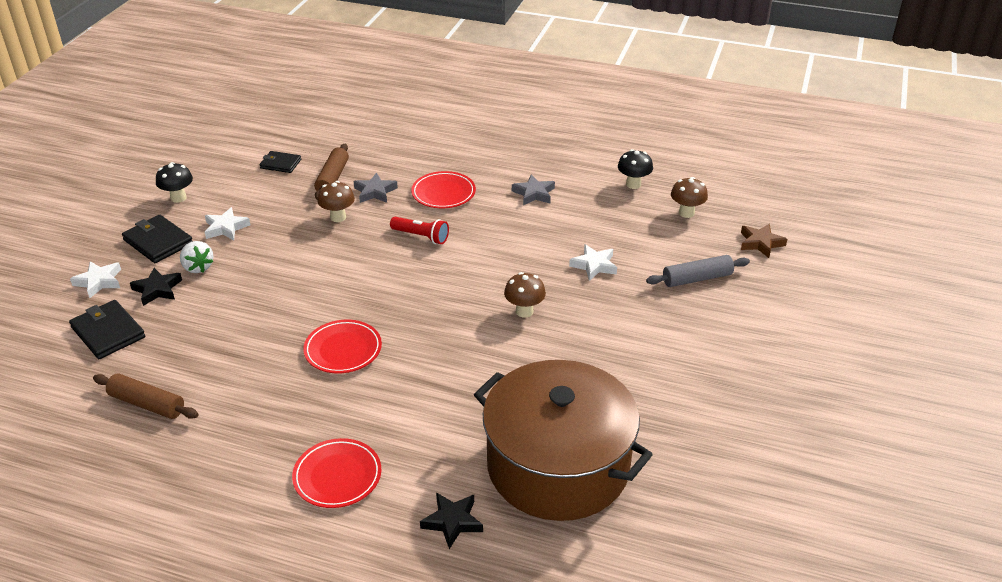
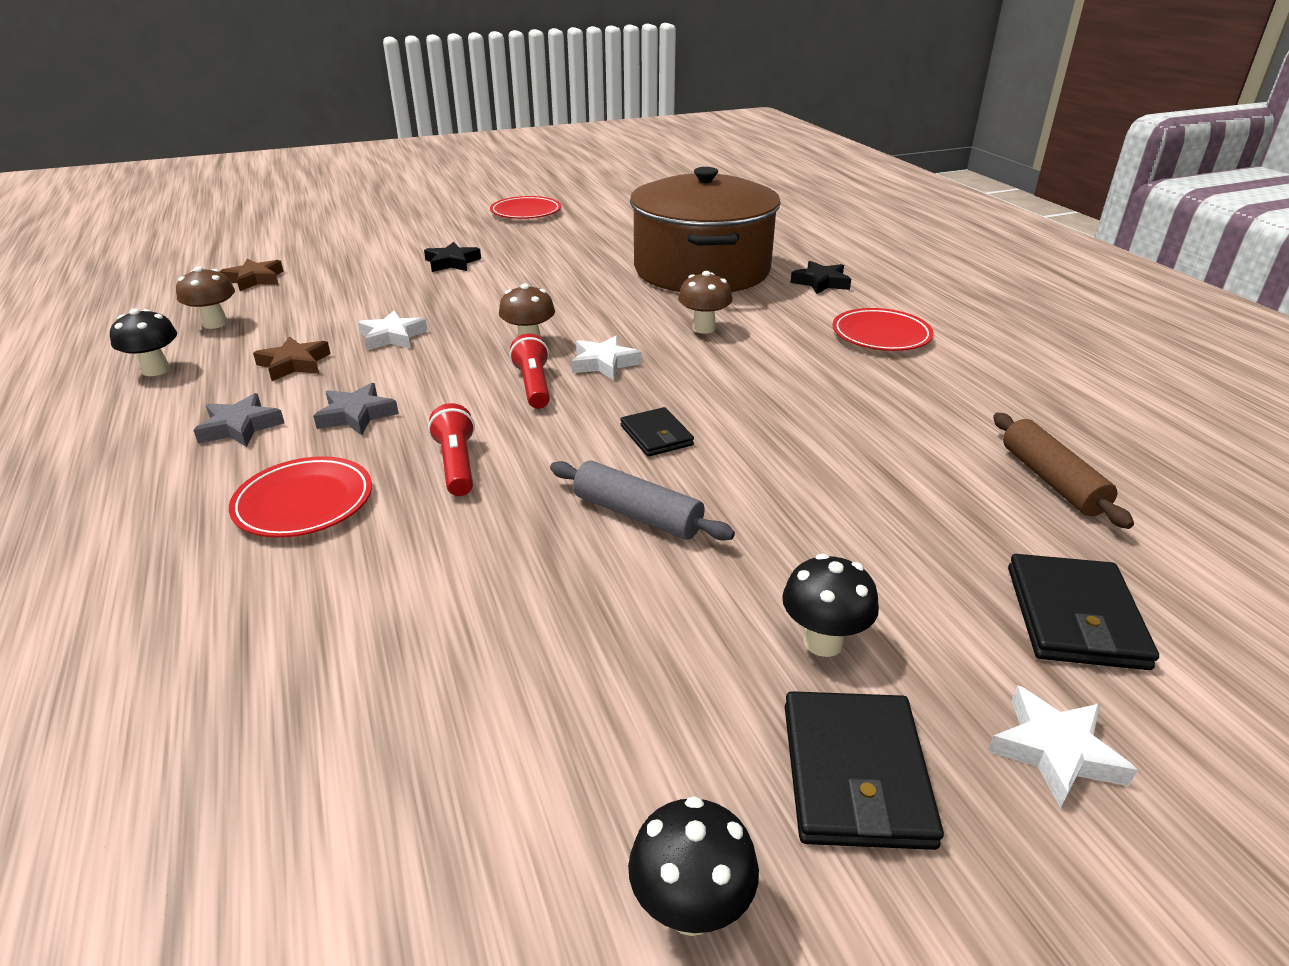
camera: 130 degrees left, 5 degrees down
(157, 289) = (934, 644): black star -> black star (452, 262)
(198, 267) = (823, 642): white strawberry -> black mushroom
(226, 228) = (685, 700): white star -> white star (604, 363)
(280, 164) = (350, 814): black wallet -> black wallet (656, 435)
(332, 178) = (352, 669): brown rolling pin -> none
(338, 217) = (489, 573): brown mushroom -> brown mushroom (704, 328)
(343, 350) = (751, 408): red plate -> red plate (526, 212)
(375, 192) = (361, 578): grey star -> grey star (356, 415)
(467, 288) = (533, 386): none -> red flashlight
(592, 224) = (294, 364): none -> brown star
(697, 278) = (359, 288): grey rolling pin -> grey rolling pin (637, 515)

